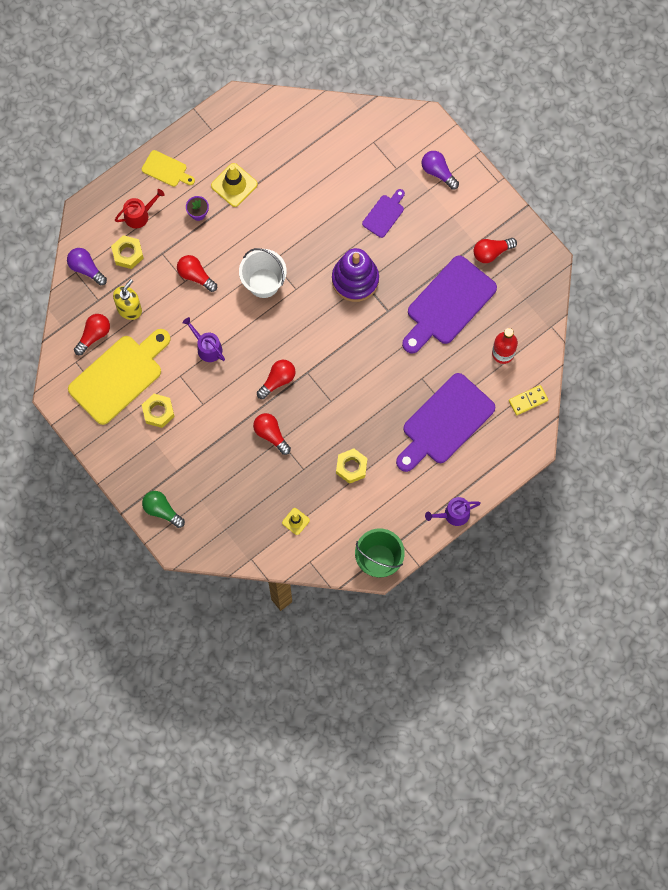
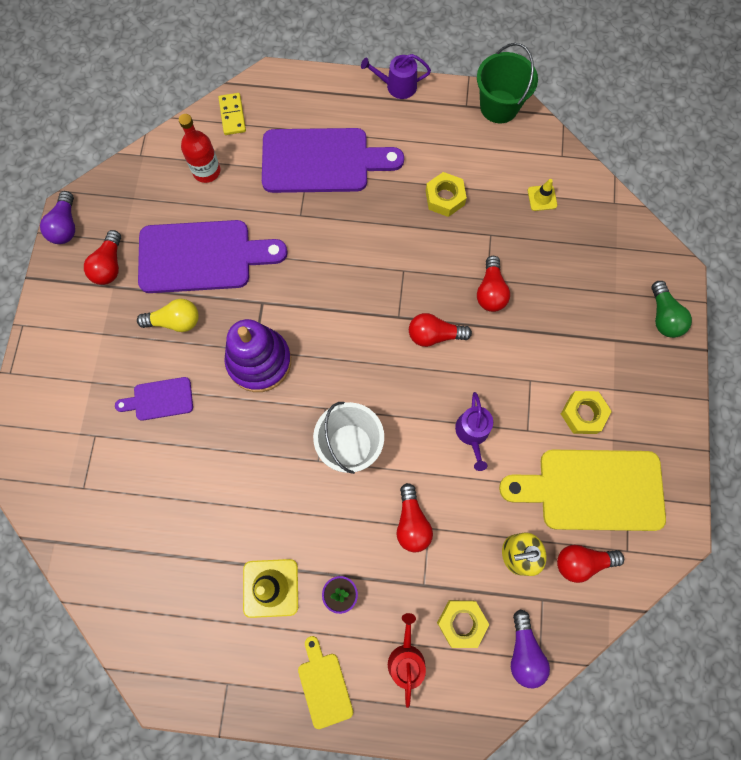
camera: 135 degrees left, 0 degrees up
(139, 215) = (406, 658): red watering can -> red watering can turned 75 degrees clockwise
(422, 258) = (175, 321): none -> yellow light bulb
(438, 172) = (62, 390): purple light bulb -> purple light bulb (65, 226)
(453, 514) = (397, 86): purple watering can -> purple watering can turned 150 degrees clockwise
(491, 252) = (109, 265): red light bulb -> red light bulb turned 75 degrees clockwise
(528, 400) = (232, 115): yellow domino -> yellow domino turned 60 degrees clockwise

